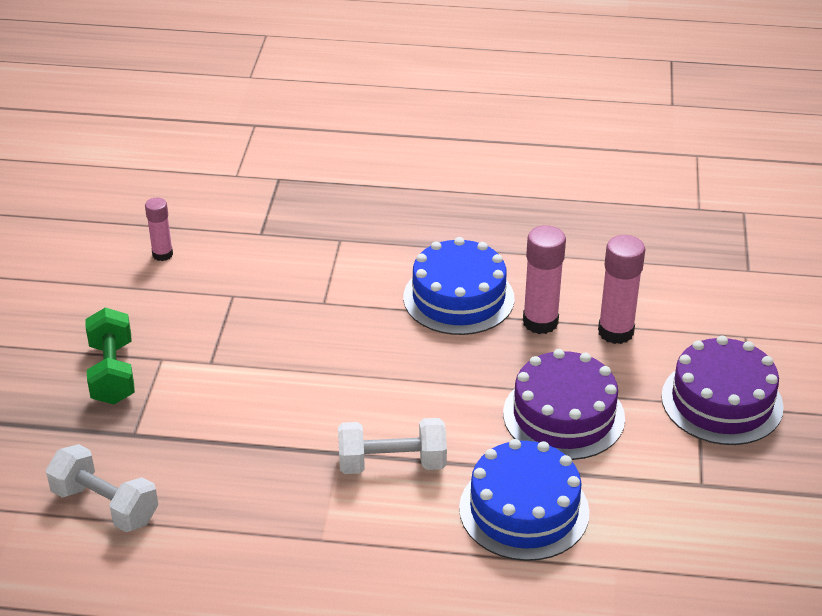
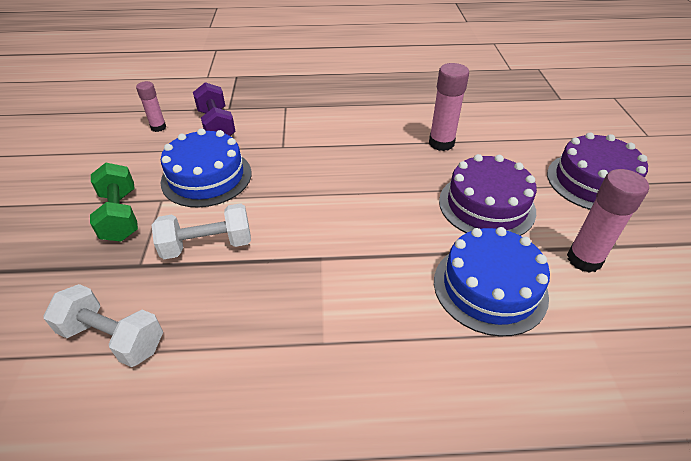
camera: 10 degrees left, 5 degrees up
(240, 260) = (216, 125): none -> purple dumbbell
(392, 464) = (367, 262): white dumbbell -> white dumbbell (207, 245)
(458, 298) = (378, 134): blue cake -> blue cake (206, 177)
(615, 332) = (495, 144): pink glue stick -> pink glue stick (584, 259)

